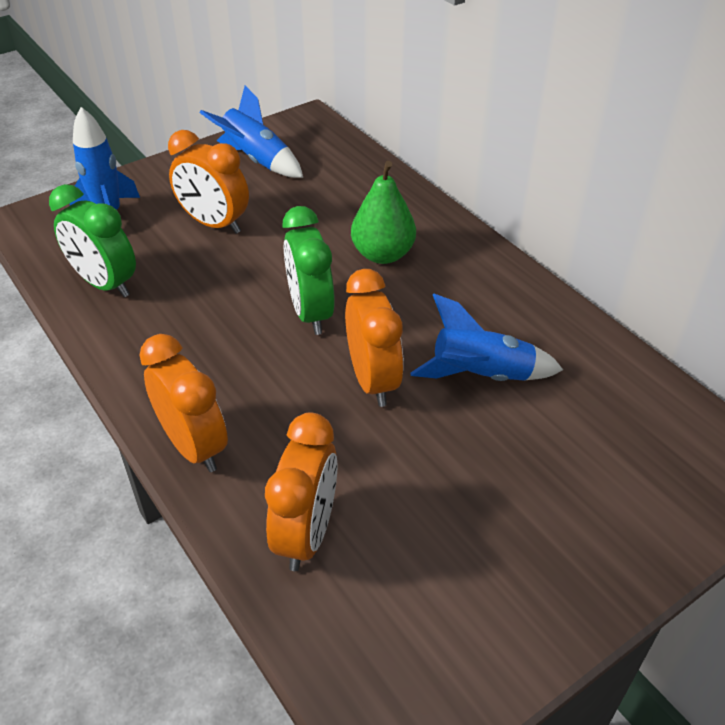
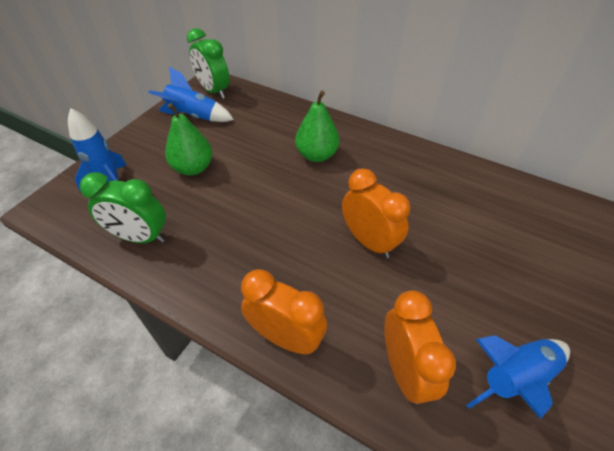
camera: 25 degrees left, 5 degrees up
(214, 224) = (193, 168): orange clock -> green pear
(310, 313) = (299, 209): green clock -> green clock (214, 91)
(481, 375) = (428, 214): blue rocket -> blue rocket (514, 378)

